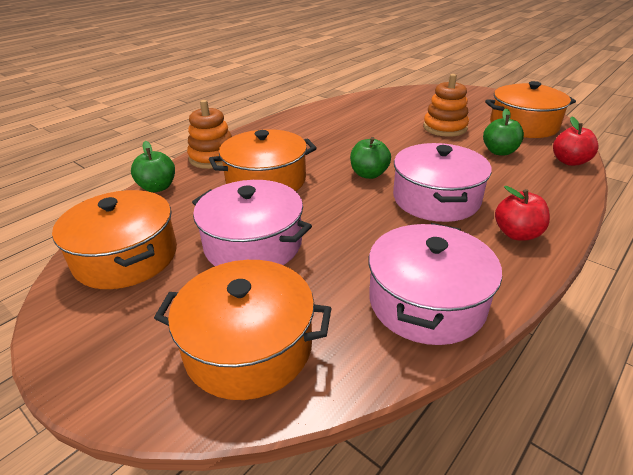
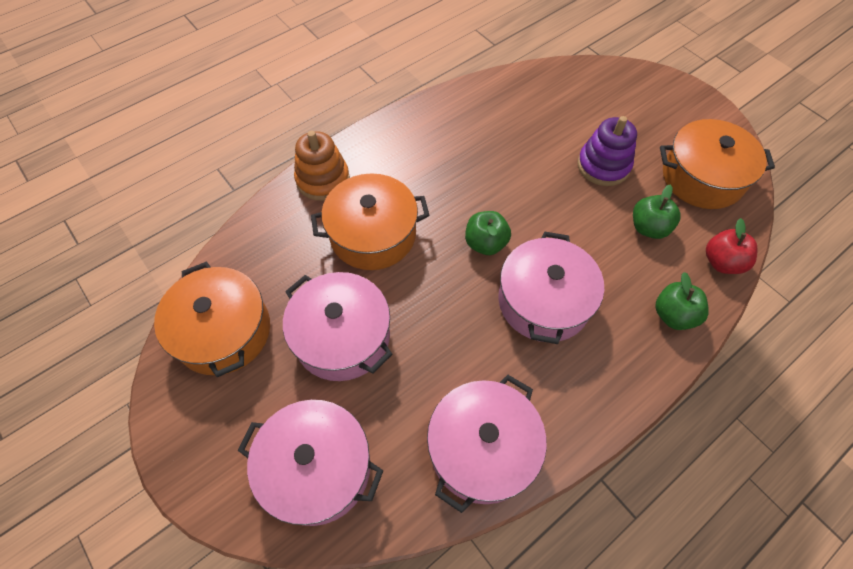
camera: 10 degrees right, 25 degrees up
(157, 187) = (259, 225): green apple -> green apple (673, 315)
(248, 347) = (317, 468): orange pot -> pink pot
(445, 128) = (603, 166): orange stacking toy -> purple stacking toy
(517, 234) = (605, 373): red apple -> none

